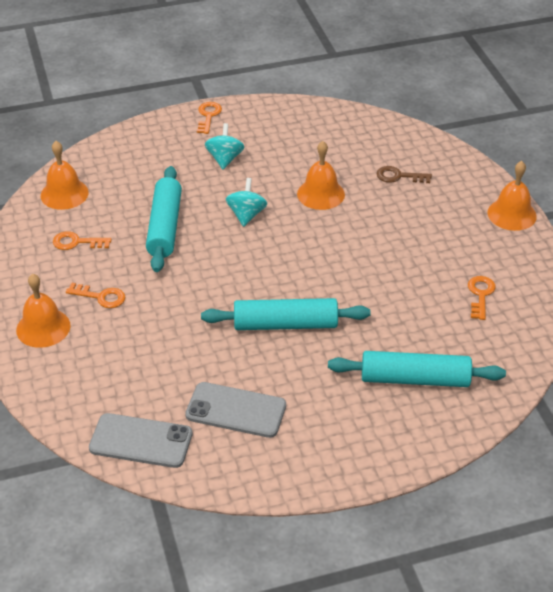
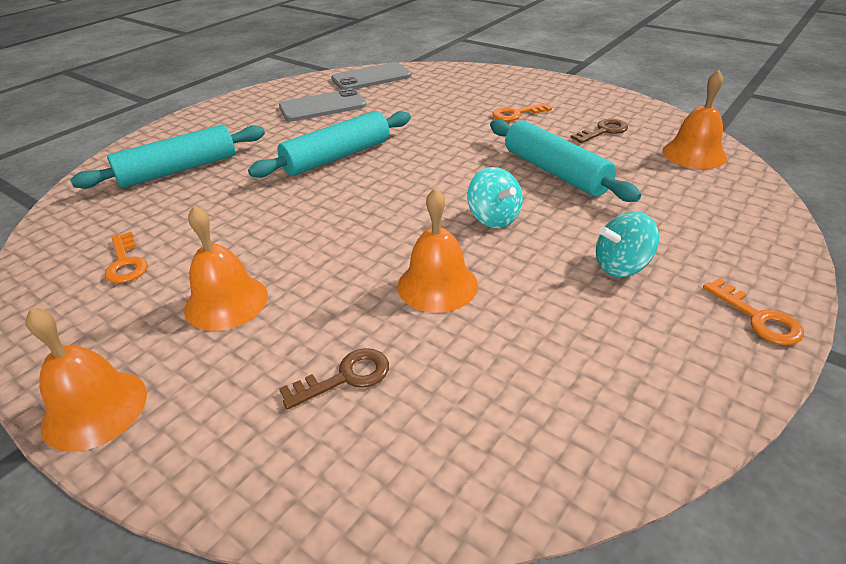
camera: 145 degrees right, 5 degrees down
(43, 327) = (523, 88): orange bell -> orange bell (226, 302)
(77, 242) = (603, 131): orange key -> brown key
(224, 159) = (621, 266): turquoise spinning top -> turquoise spinning top turned 105 degrees clockwise

